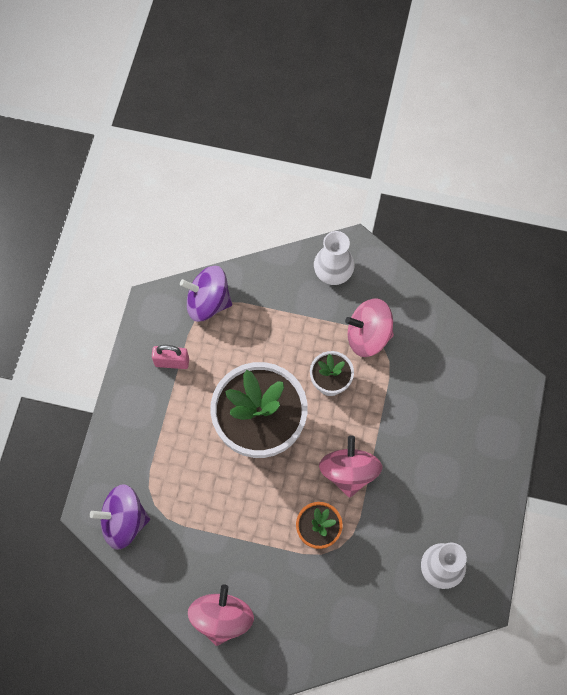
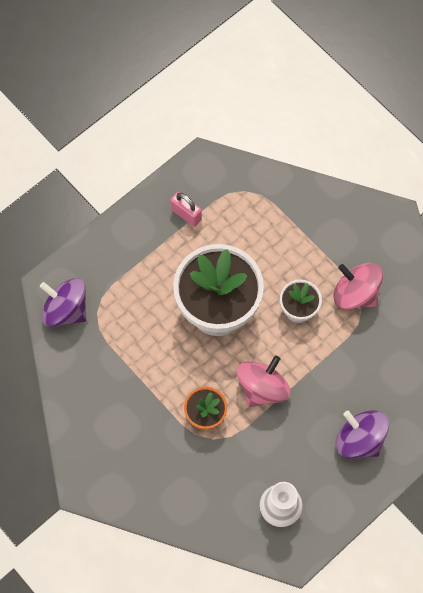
camera: 35 degrees right, 0 degrees up
(208, 302) = (247, 186): purple spinning top -> purple spinning top (359, 439)
(222, 618) = (87, 429): pink spinning top -> none
(333, 273) = (364, 226): white vase -> none

